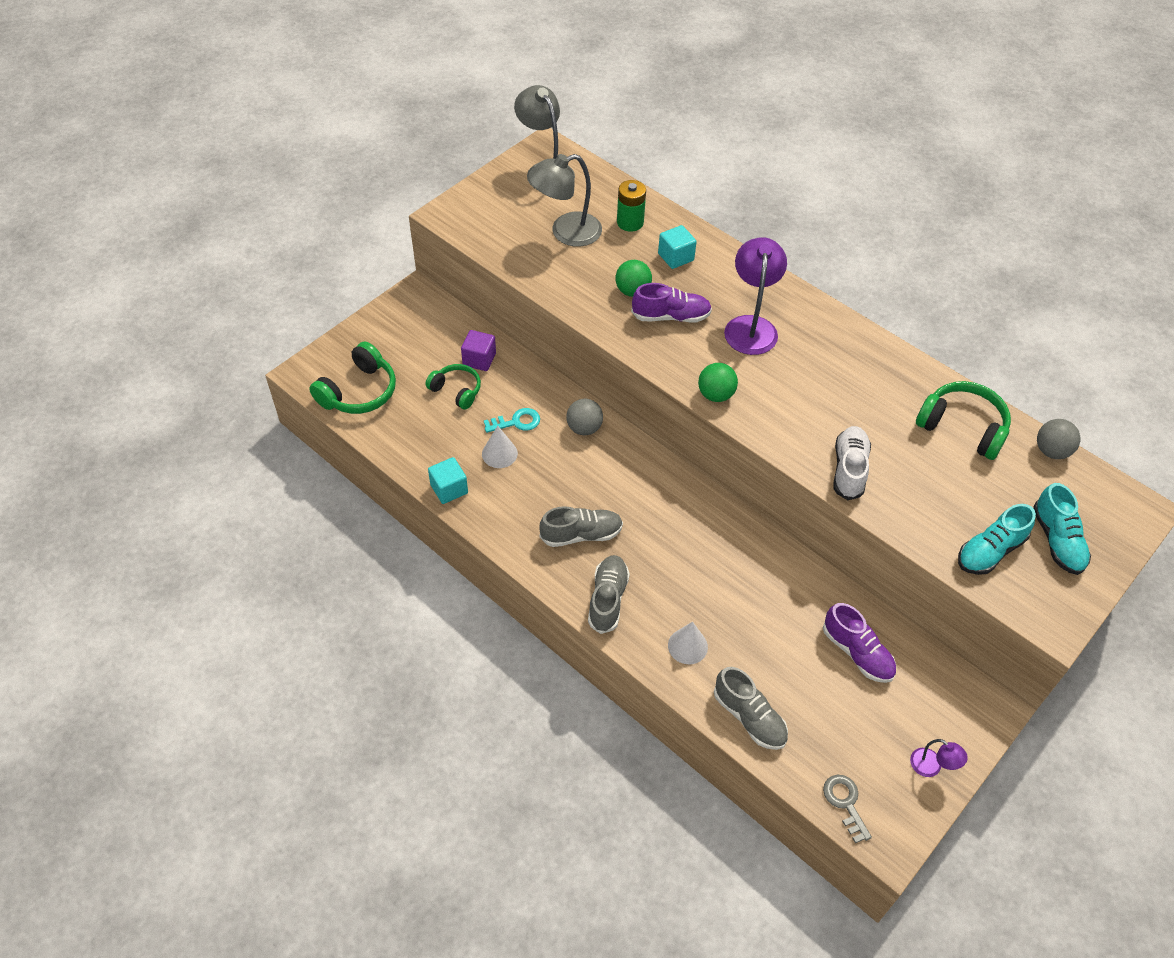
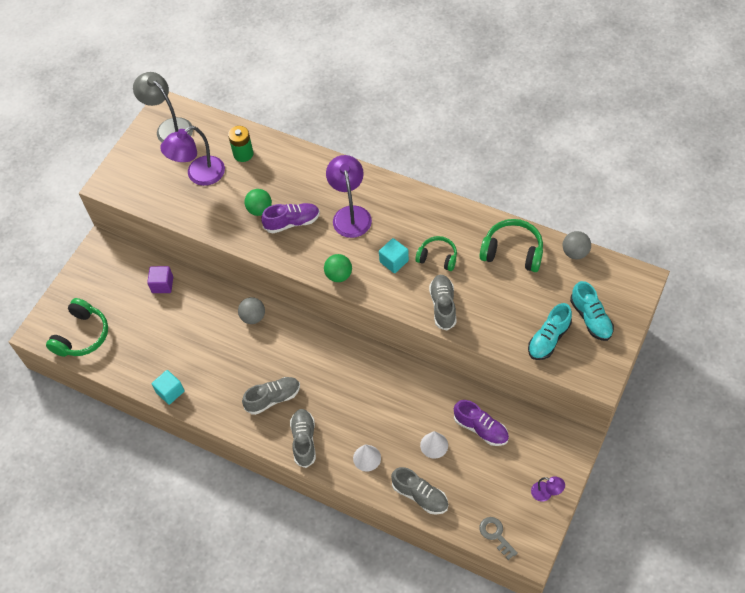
camera: 10 degrees left, 5 degrees up
(456, 391) = (153, 314): green headphones -> green headphones (437, 257)
(499, 453) = (198, 354): white cone -> white cone (434, 445)
(516, 422) = (203, 326): turquoise key -> none
(566, 232) = (199, 175): grey lamp -> purple lamp
(675, 257) = (283, 173): turquoise cube -> turquoise cube (394, 261)
(849, 469) = (443, 306): white shoe -> grey shoe

